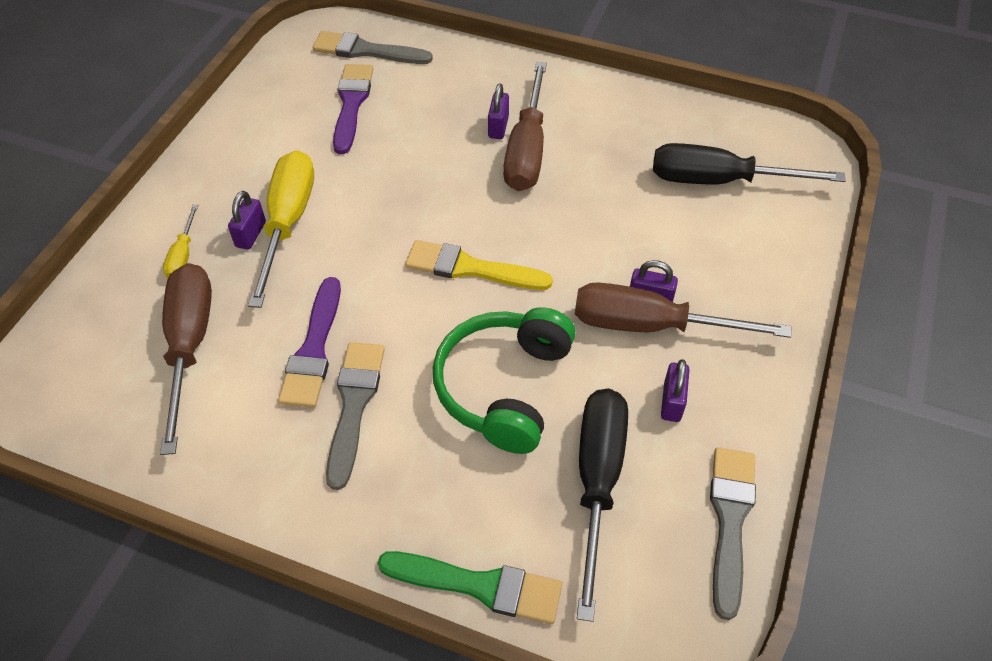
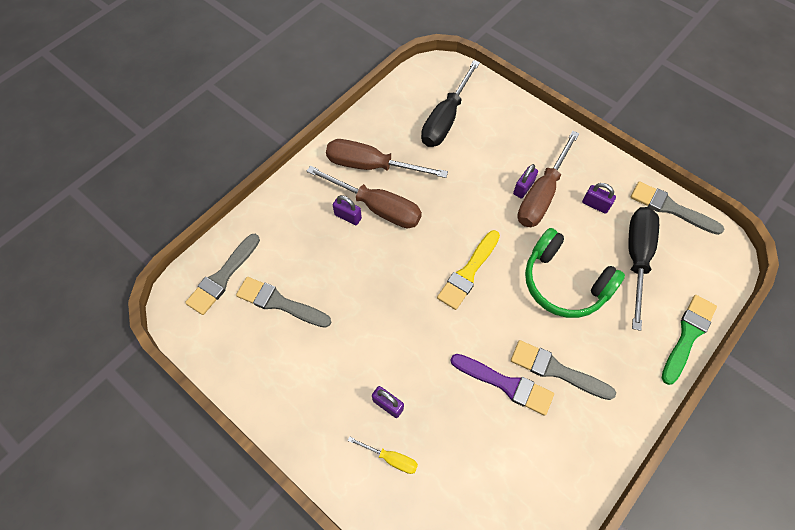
camera: 70 degrees left, 10 degrees up
(189, 345) = (478, 467): brown screwdriver -> brown screwdriver (371, 166)
(287, 223) = (386, 376): yellow screwdriver -> none
(351, 104) = (279, 303): purple brush -> grey brush
(597, 481) = (636, 258): black screwdriver -> black screwdriver turned 75 degrees clockwise

